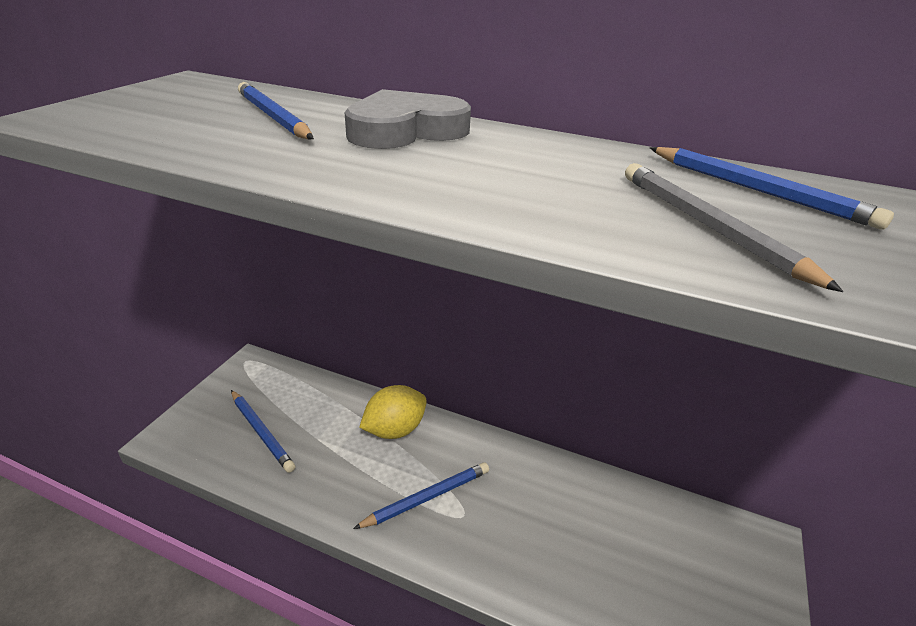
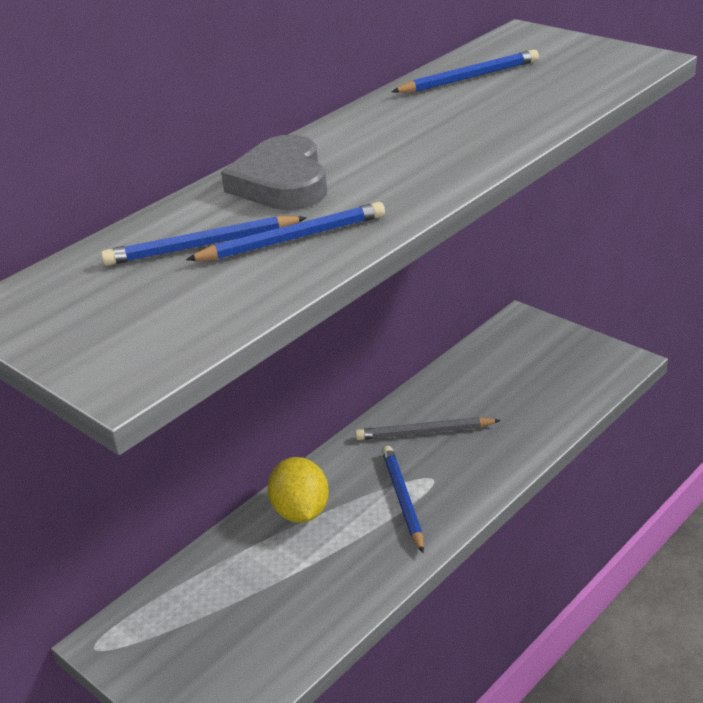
camera: 65 degrees left, 0 degrees up
(261, 432) = (248, 629): blue pencil -> blue pencil (293, 239)
(708, 226) = (515, 104): grey pencil -> grey pencil (424, 432)

